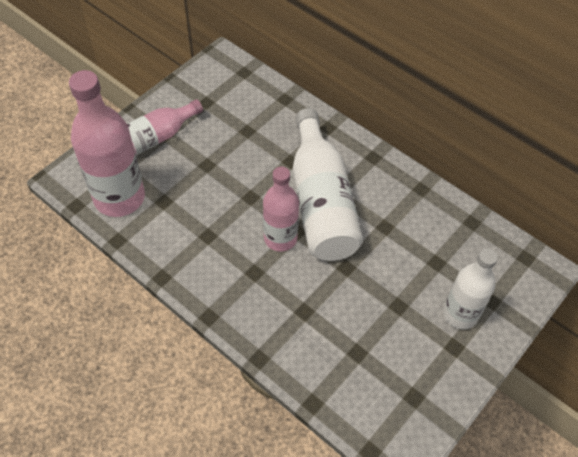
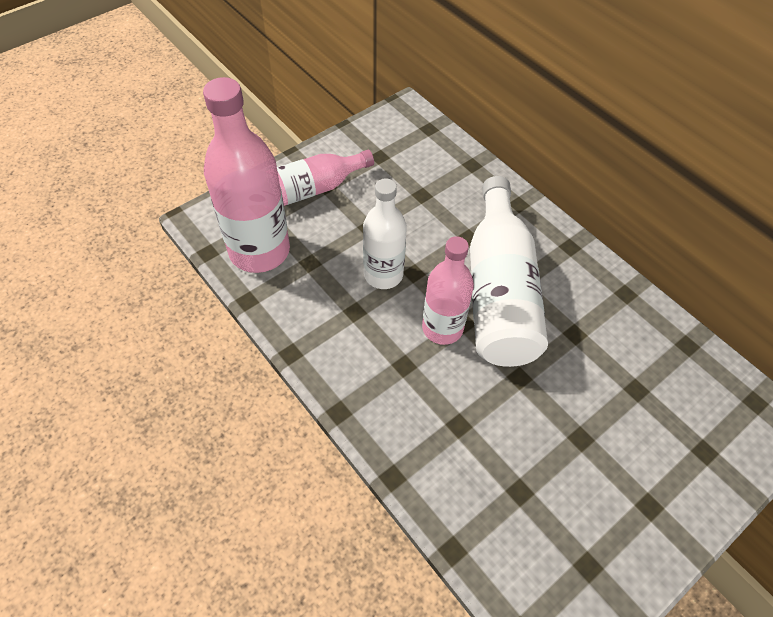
camera: 10 degrees right, 0 degrees up
(460, 314) = (661, 463): white bottle -> white bottle (383, 275)

